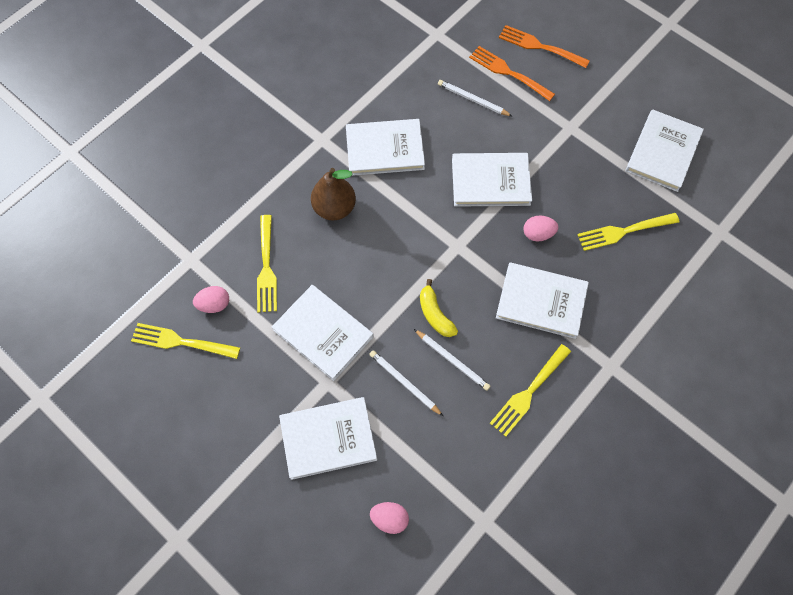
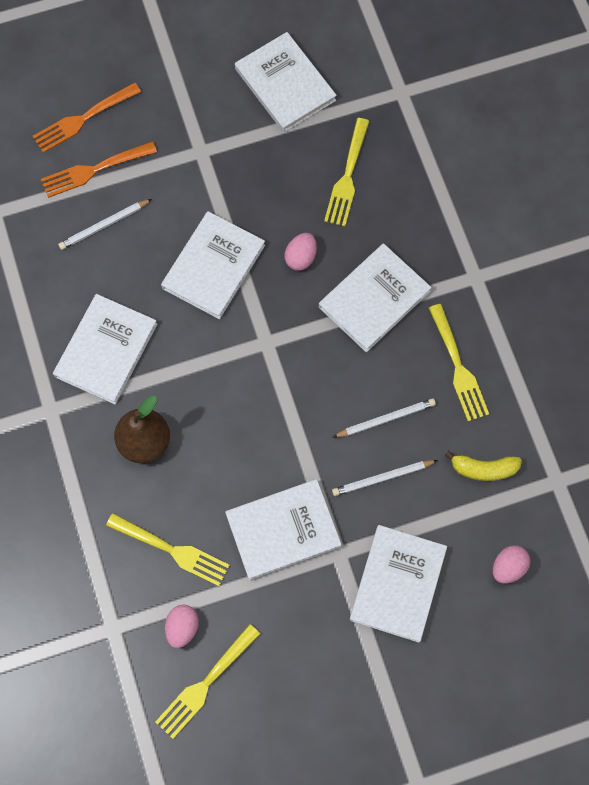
camera: 60 degrees left, 5 degrees up
(435, 314) = (327, 407): yellow banana -> yellow banana (483, 469)

